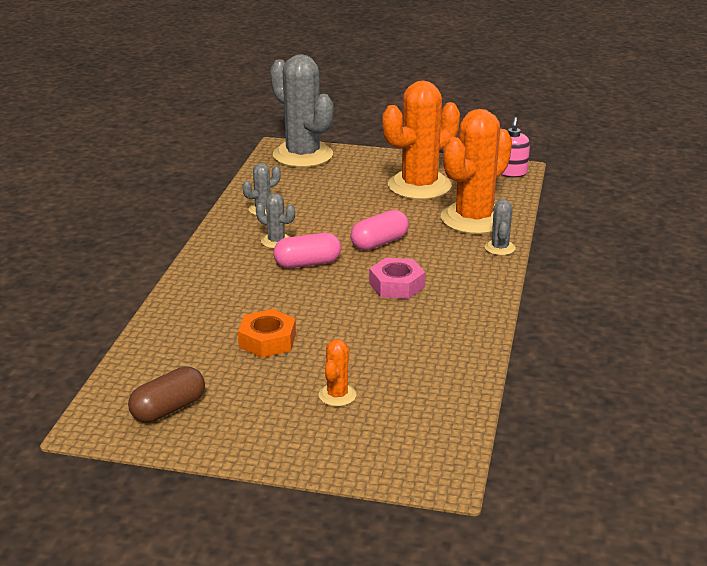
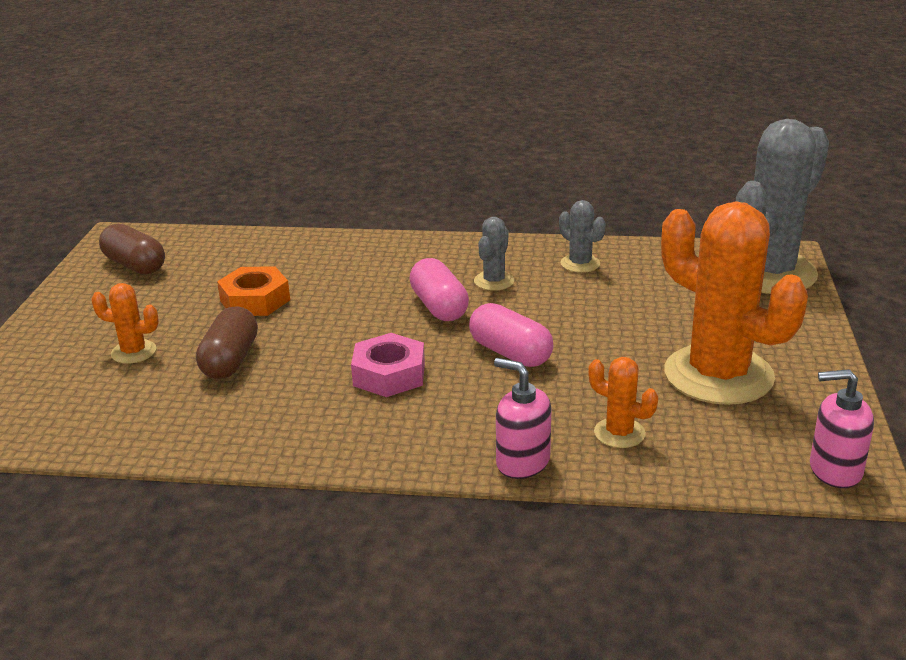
camera: 85 degrees right, 0 degrees up
(362, 348) = (230, 360): none -> brown capsule
(474, 219) = (619, 433): orange cactus -> orange cactus, size x0.44
(500, 248) = (522, 462): grey cactus -> pink soap dispenser

